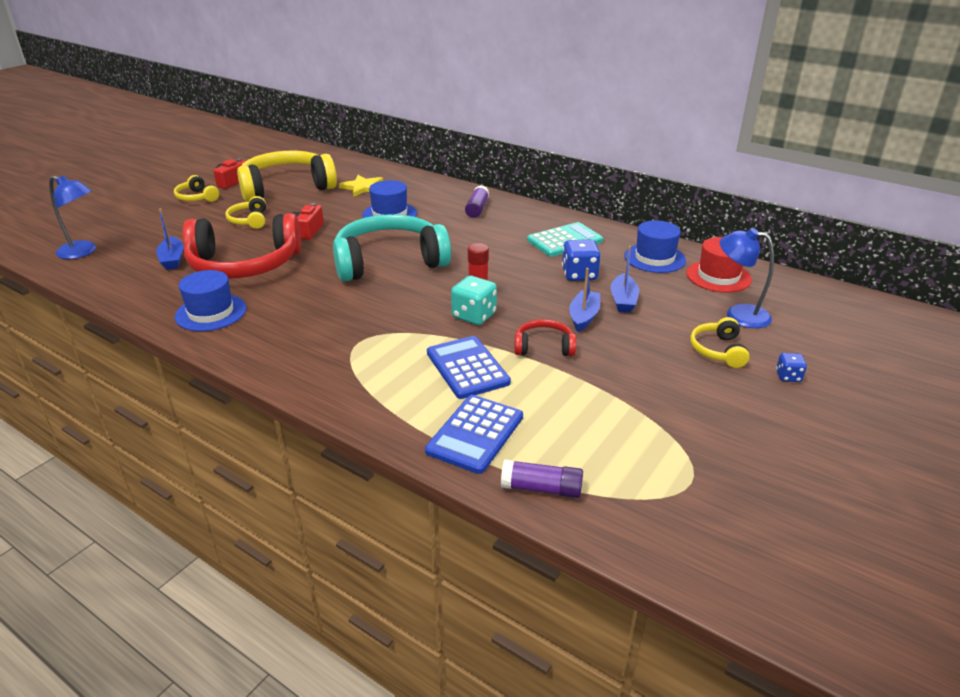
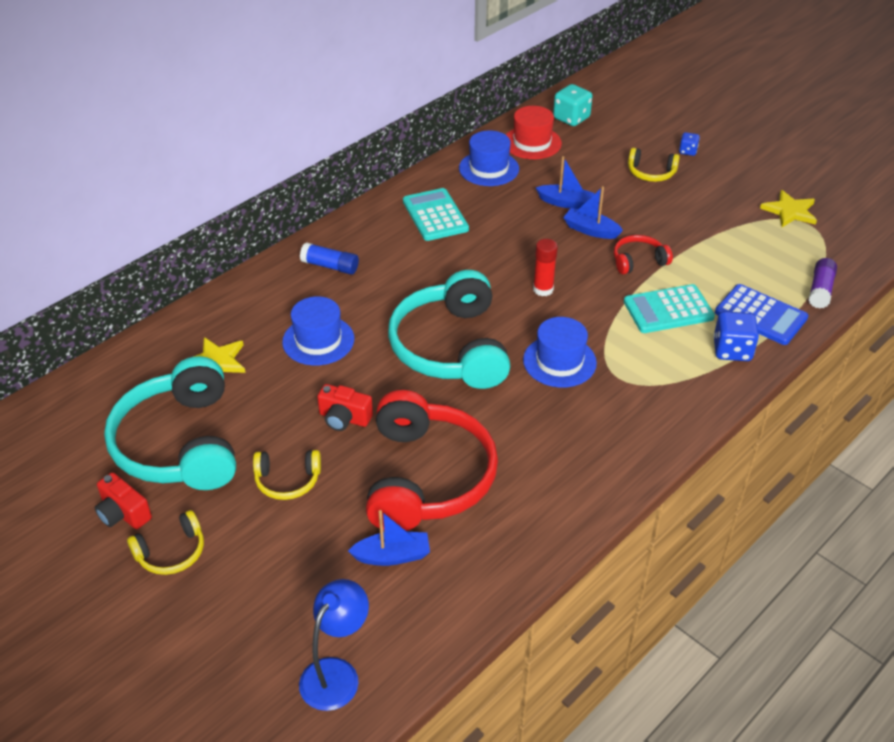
camera: 80 degrees left, 10 degrees up
(211, 312) = (544, 500): blue hat -> blue hat (559, 361)
(286, 188) = (180, 444): yellow headphones -> turquoise headphones
(467, 368) = (668, 310): blue calculator -> turquoise calculator
(474, 316) = (580, 296): turquoise dice -> turquoise dice (571, 118)
(477, 209) = (330, 266): purple glue stick -> blue glue stick
(544, 347) = (638, 261): red headphones -> red headphones turned 60 degrees clockwise
(579, 275) = (512, 219): blue dice -> blue dice (732, 350)
(710, 465) = (790, 211): none -> yellow star
(738, 314) = (598, 149): blue lamp -> none

